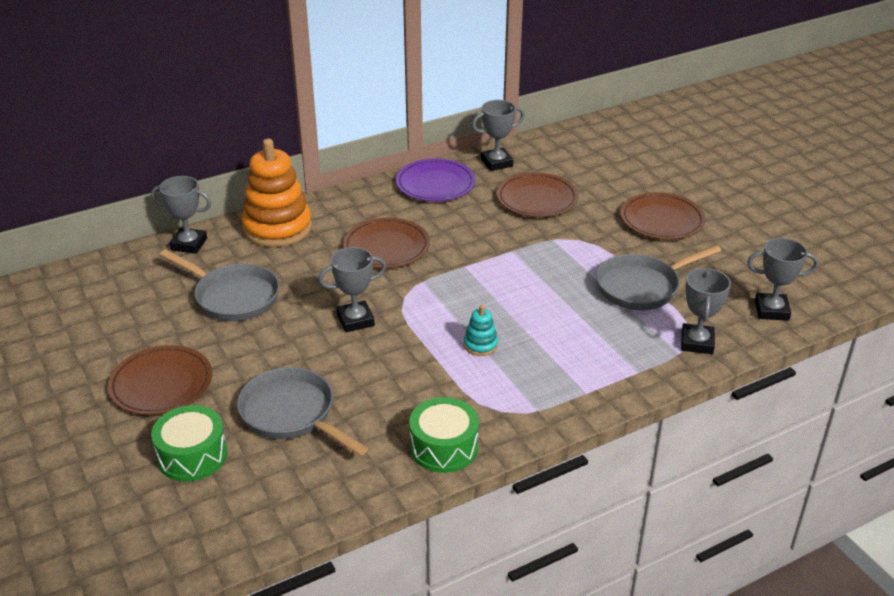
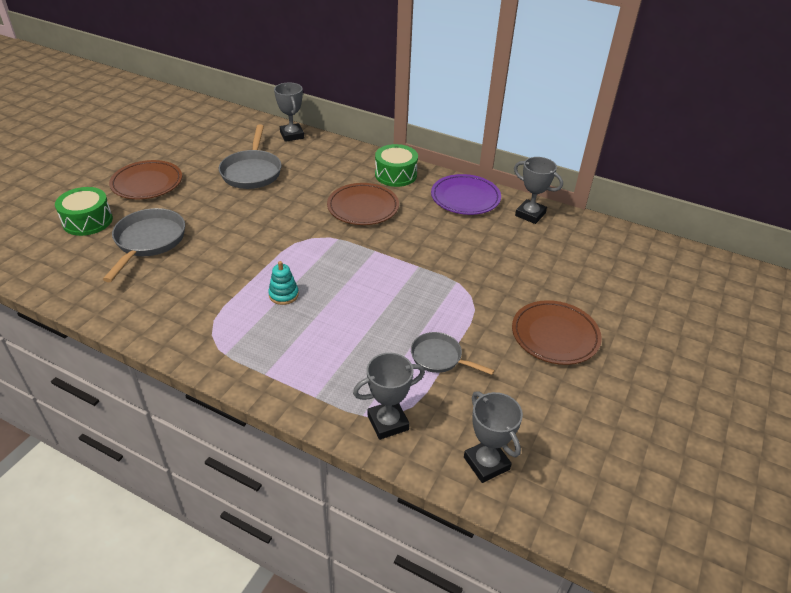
camera: 55 degrees right, 5 degrees up
(277, 228) = (341, 157): orange stacking toy -> none
(355, 320) = (267, 227): grey trophy -> none
(444, 447) = (153, 321): green drum -> green drum (396, 175)
(537, 199) = (503, 253): brown plate -> none
(642, 287) = (439, 357): grey pan -> grey pan, size x0.62

